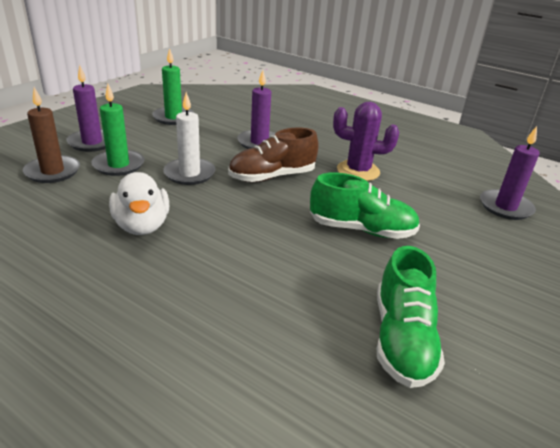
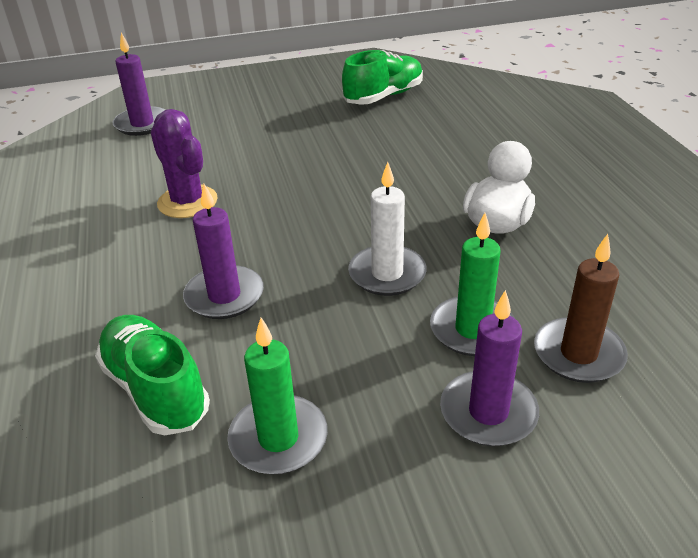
camera: 135 degrees left, 5 degrees up
(272, 177) = (294, 231): brown shoe -> none
(361, 230) = (299, 151): green shoe -> green shoe (155, 389)

